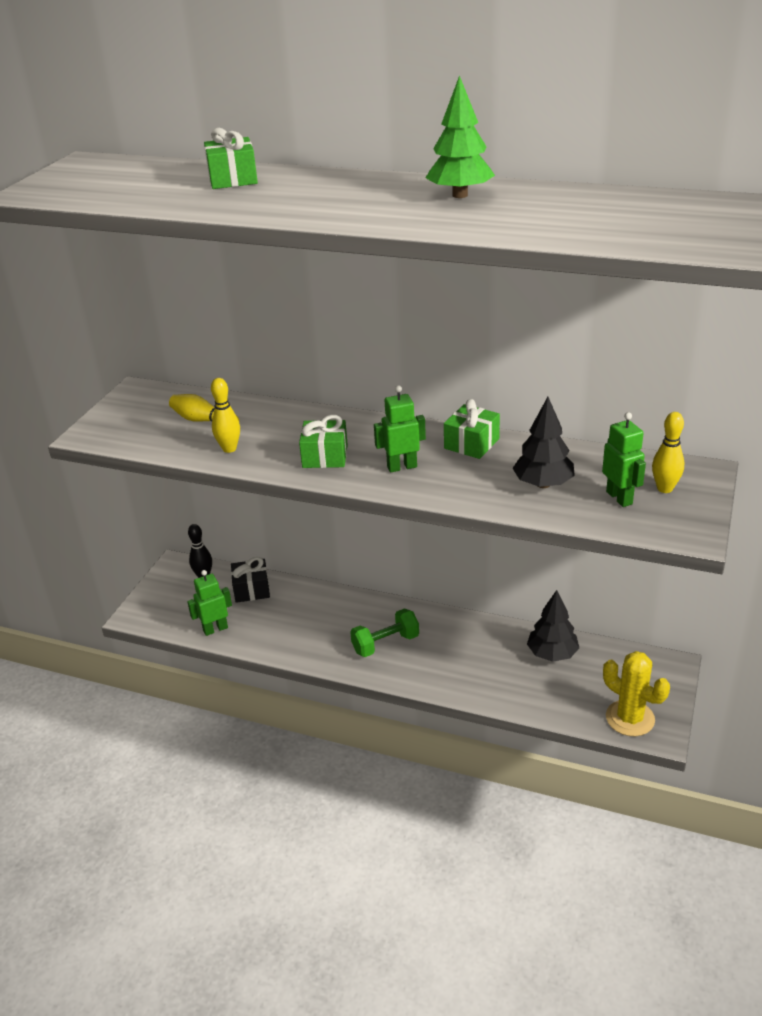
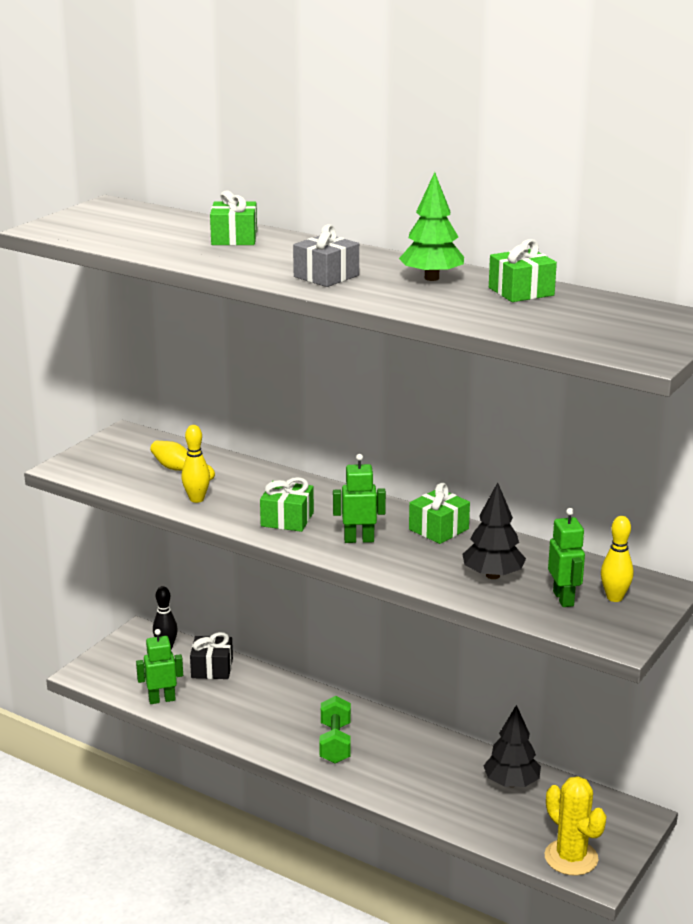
camera: 10 degrees right, 10 degrees down
(351, 207) = (326, 276): none -> grey gift
(385, 644) = (335, 743): green dumbbell -> green dumbbell turned 75 degrees counterclockwise
(559, 197) = (521, 291): none -> green gift

